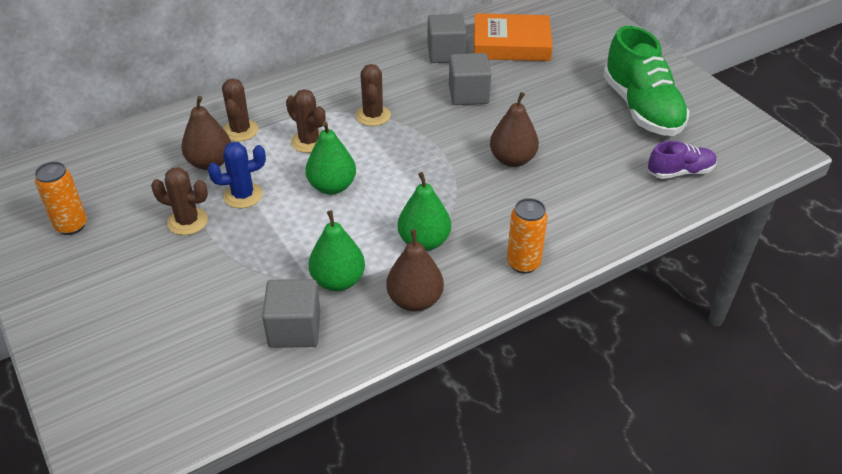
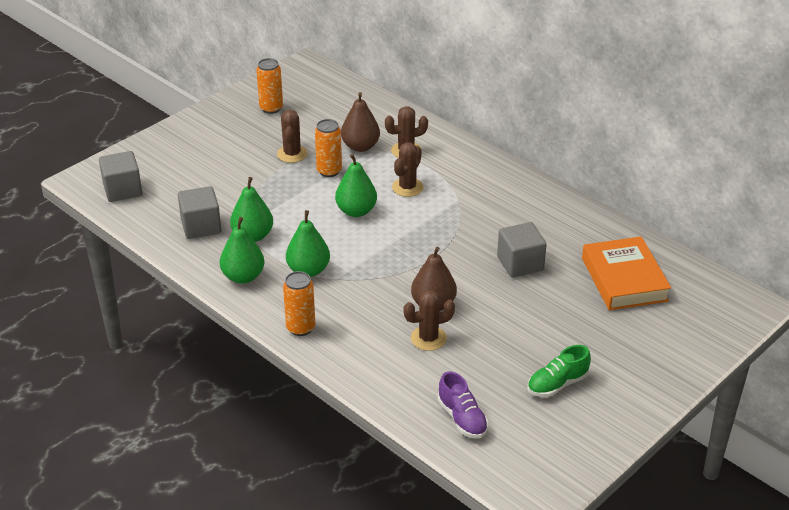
camera: 75 degrees right, 5 degrees down
(243, 195) = (329, 171): blue cactus -> orange can
(373, 116) = (459, 213): brown cactus -> brown cactus (428, 338)
(415, 300) = (243, 277): brown pear -> green pear
(446, 53) = (581, 239): grey cube -> grey cube (122, 190)
(641, 108) = (557, 384): green shoe -> green shoe, size x0.53

